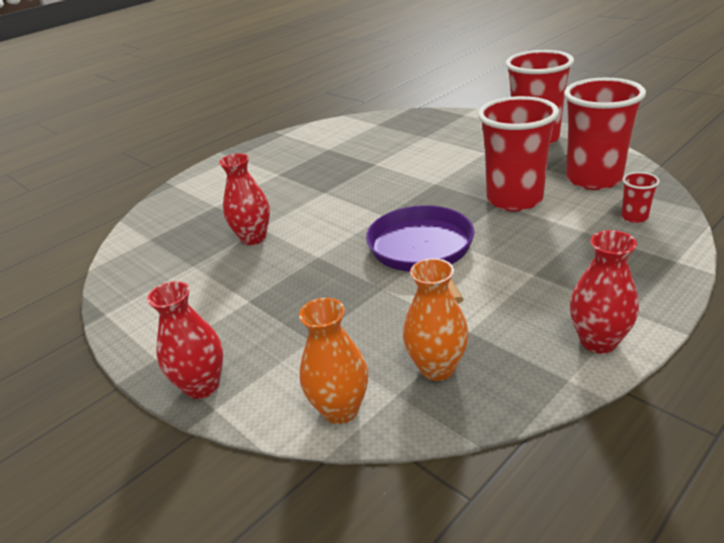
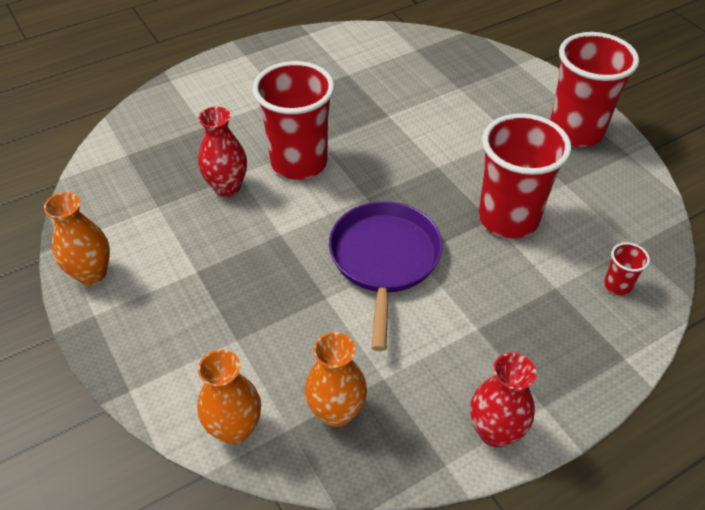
camera: 10 degrees right, 15 degrees up
(143, 328) = (92, 273): none -> orange vase
(202, 386) = (126, 361): red vase -> none
(593, 179) = (606, 215): red cup -> red cup (299, 163)

